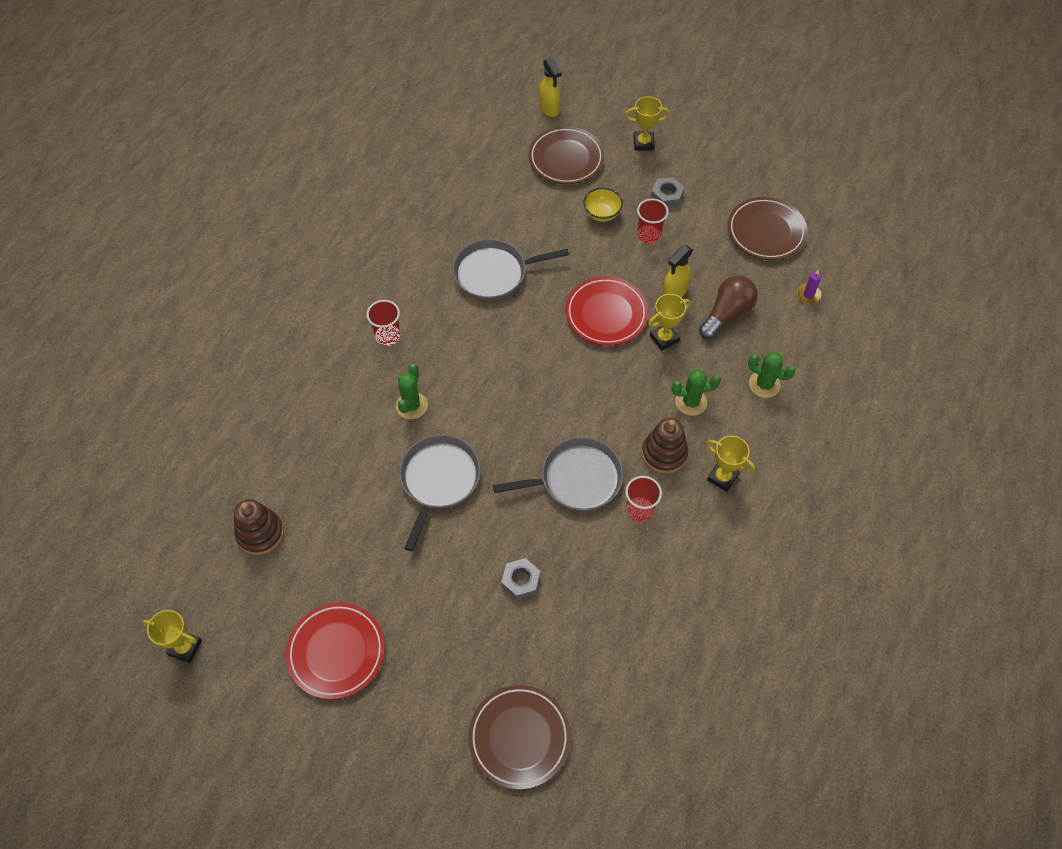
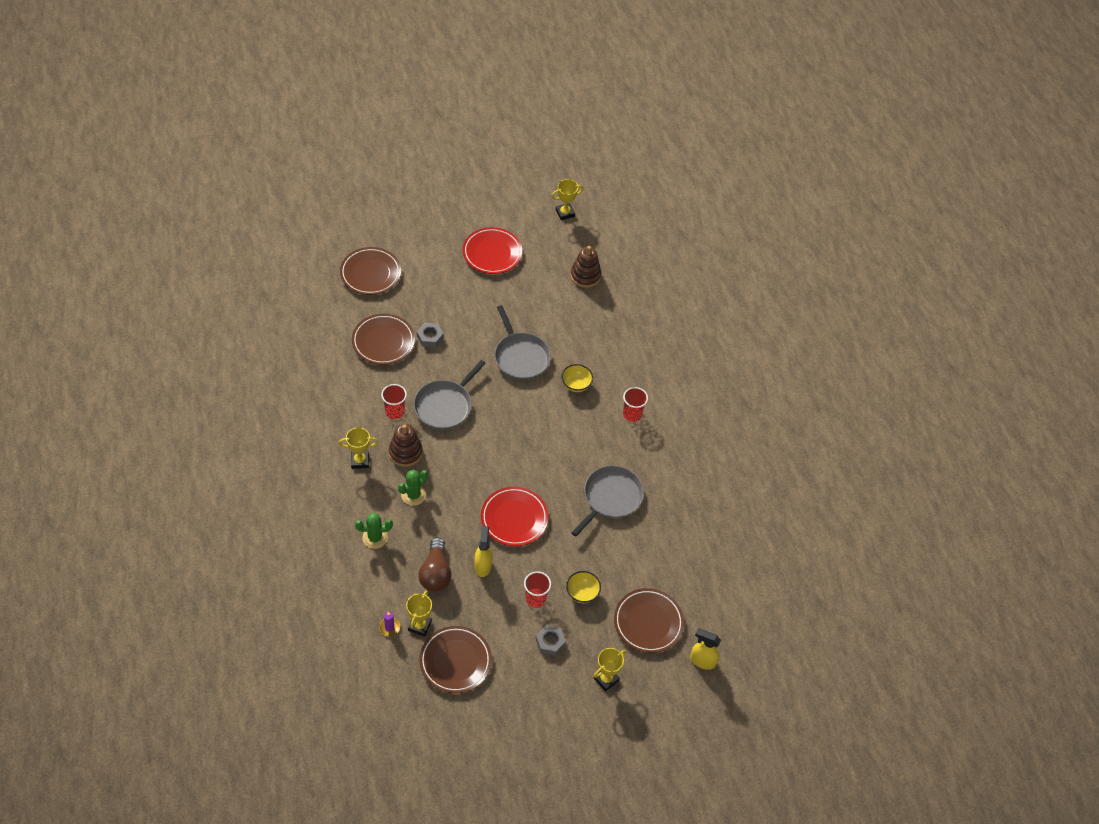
camera: 135 degrees right, 5 degrees down
(411, 405) = (576, 385): green cactus -> yellow bowl
(582, 615) = (383, 341): none -> brown plate
(664, 338) = (463, 527): yellow trophy -> yellow trophy (419, 625)

